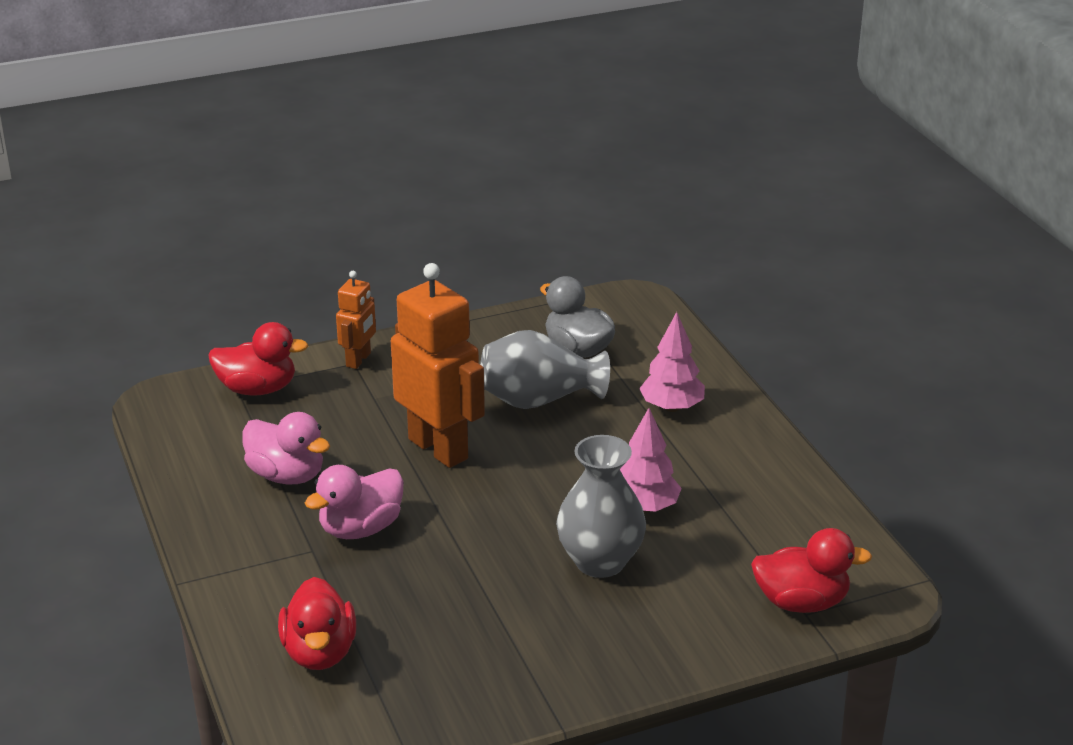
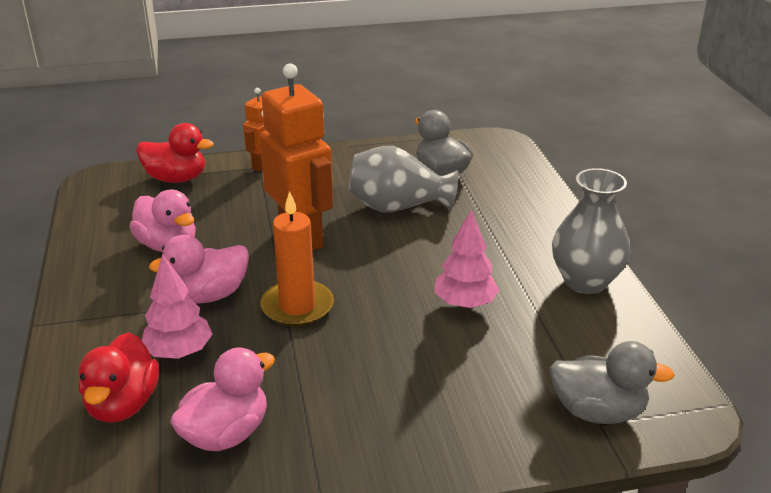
camera: 10 degrees right, 0 degrees up
(439, 667) = (226, 434): none -> pink duck
(464, 530) = (297, 307): none -> orange candle
(600, 561) = (411, 348): grey vase -> grey vase (585, 281)
(671, 407) = (509, 223): pink tree -> pink tree (179, 352)
(801, 602) = (597, 411): red duck -> grey duck

